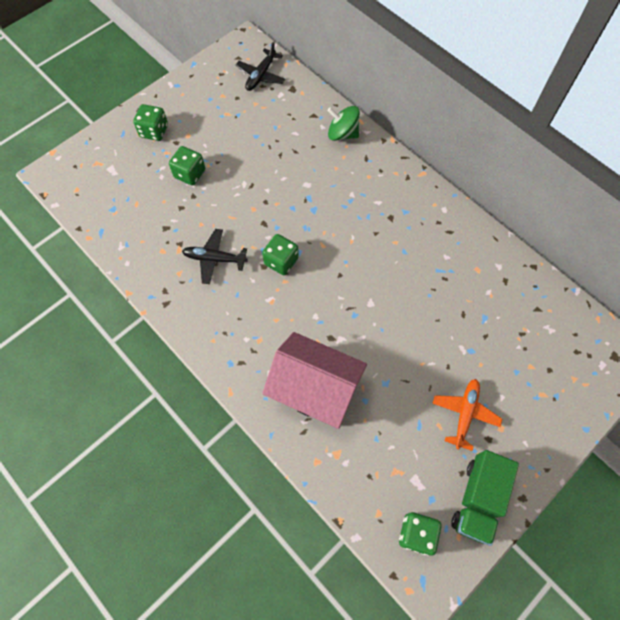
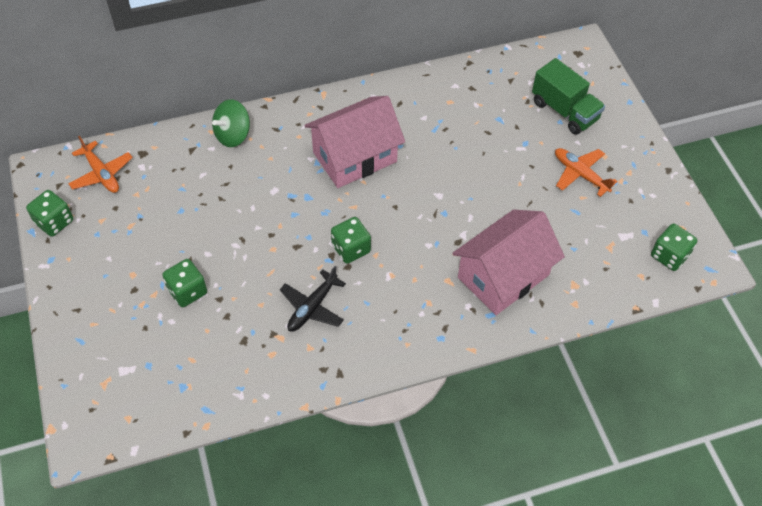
camera: 65 degrees left, 10 degrees down
(154, 131) = (101, 306): green dice -> green dice (54, 222)
(261, 75) = (102, 174): black plane -> orange plane
(372, 224) = (355, 157): none -> pink house
(478, 499) = (657, 200): green truck -> green truck (564, 111)

